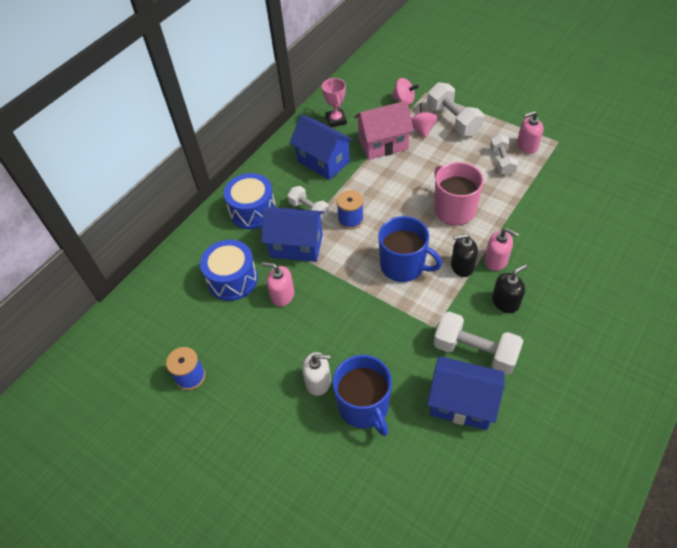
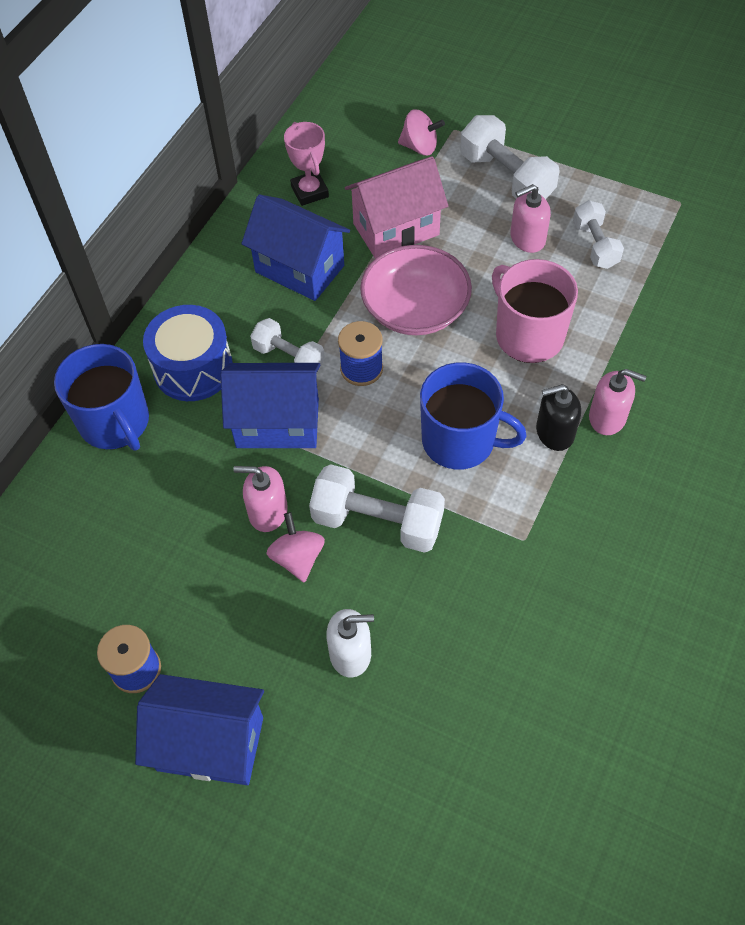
camera: 10 degrees left, 5 degrees up
(232, 279) = (179, 493): blue drum -> none
(364, 406) = (431, 686): blue mug -> blue mug (115, 422)
(388, 189) = (415, 309): none -> pink bowl
(422, 129) = (457, 197): pink spinning top -> pink spinning top (298, 558)
(461, 403) = (584, 662): blue house -> blue house (210, 743)
(475, 351) = (594, 574): white dumbbell -> white dumbbell (377, 522)
(505, 302) = (631, 486): black soap dispenser -> none
(527, 146) = (632, 214): pink soap dispenser -> pink soap dispenser (527, 238)

